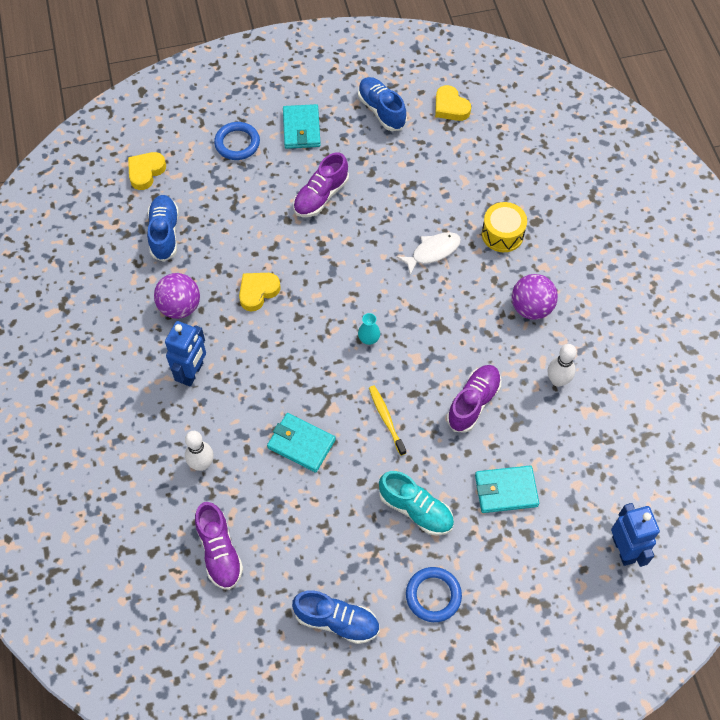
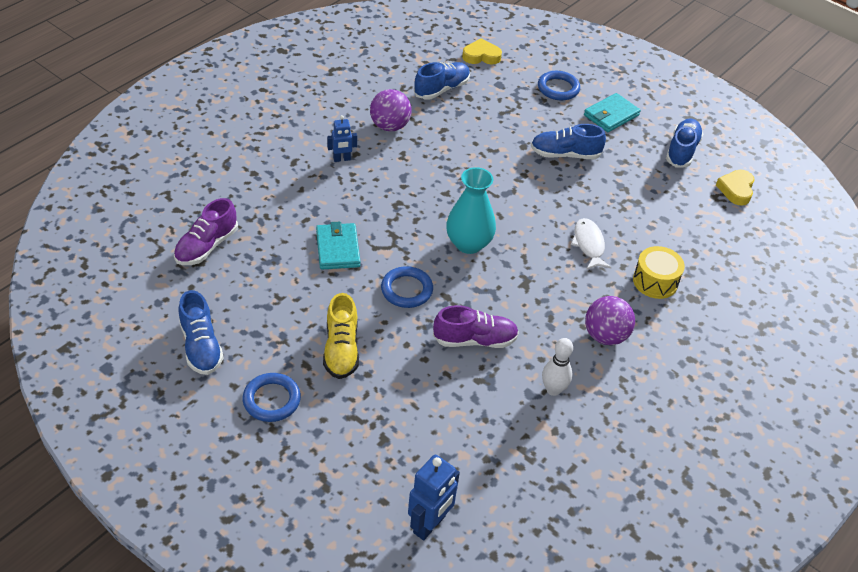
camera: 50 degrees right, 15 degrees down
(192, 373) = (342, 159): blue robot -> blue robot, size x0.61
(202, 464) = (271, 201): white bowling pin -> none
(258, 292) = (444, 160): yellow heart -> none
(321, 196) = (565, 154): purple shoe -> blue shoe
(369, 338) = (468, 244): turquoise vase -> turquoise vase, size x2.20
(386, 419) = (406, 290): yellow toothbrush -> blue ring
(416, 509) = (341, 349): turquoise shoe -> yellow shoe
(432, 252) = (589, 244): white fish -> white fish turned 120 degrees counterclockwise
(506, 490) = (412, 404): turquoise wallet -> none

